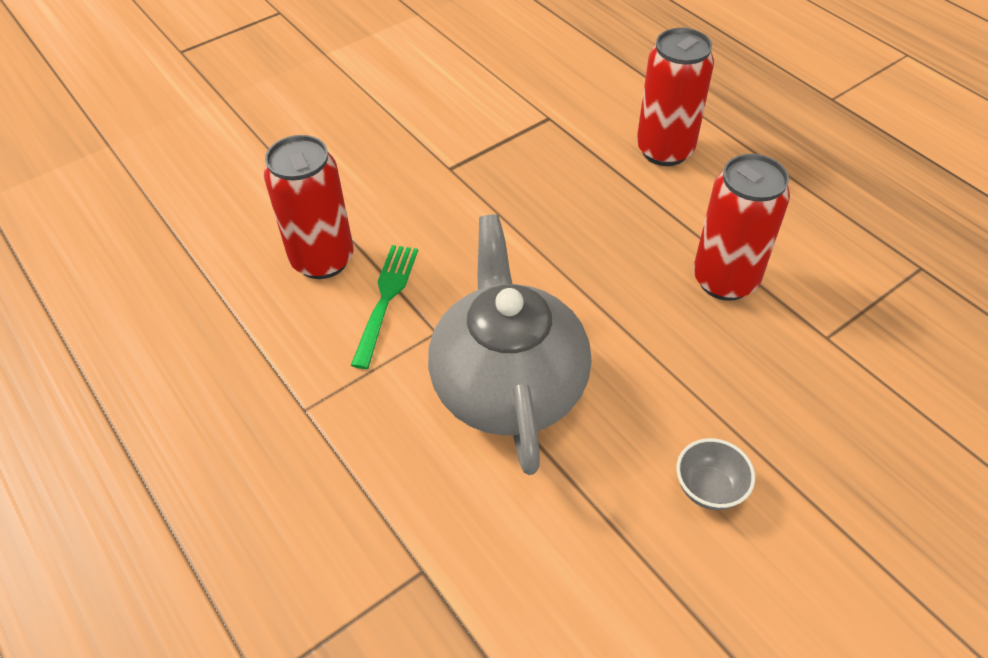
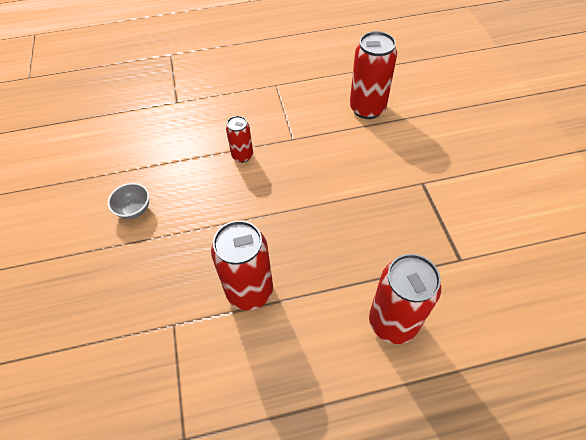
camera: 115 degrees right, 5 degrees up
(385, 300) = (325, 125): green fork -> none
(508, 385) = (242, 156): grey teapot -> red can

